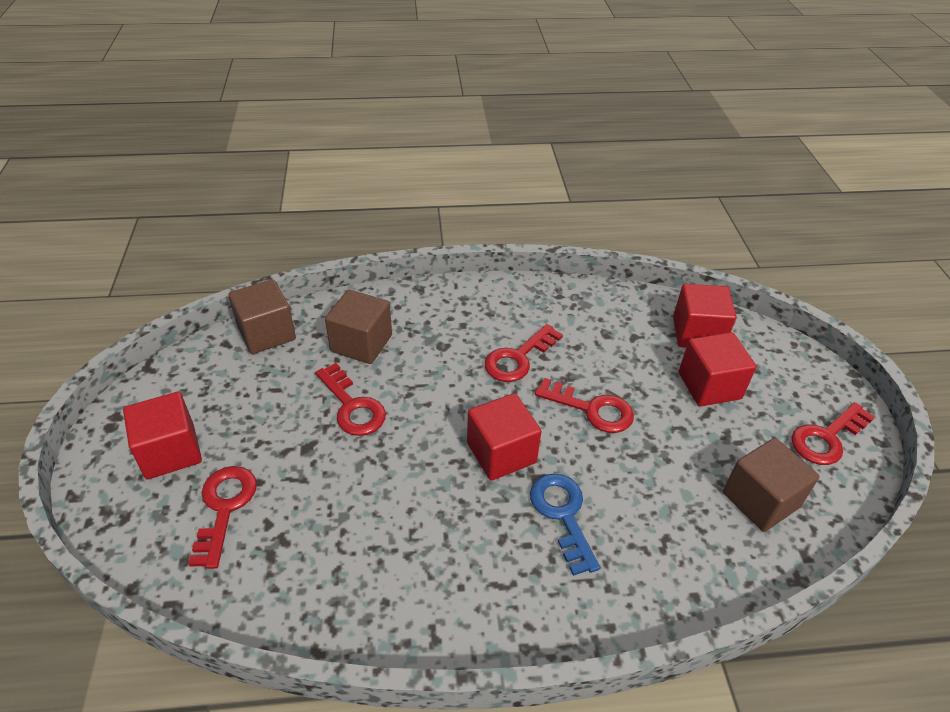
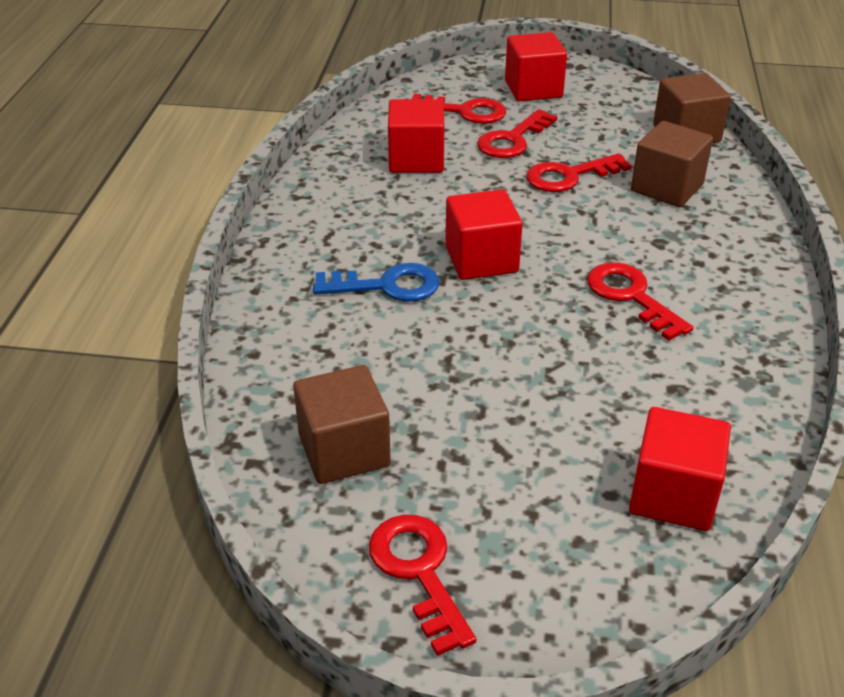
camera: 105 degrees right, 5 degrees down
(592, 409) = (530, 340): red key -> red key (512, 140)
(709, 385) = (553, 469): red cube -> red cube (416, 159)

